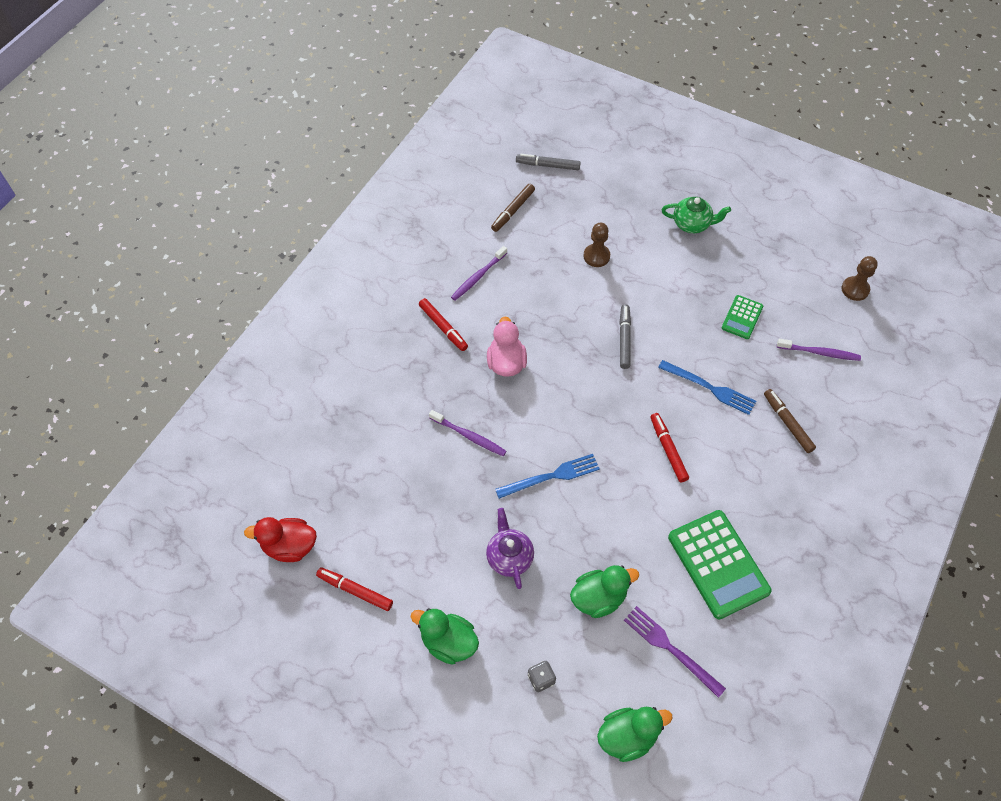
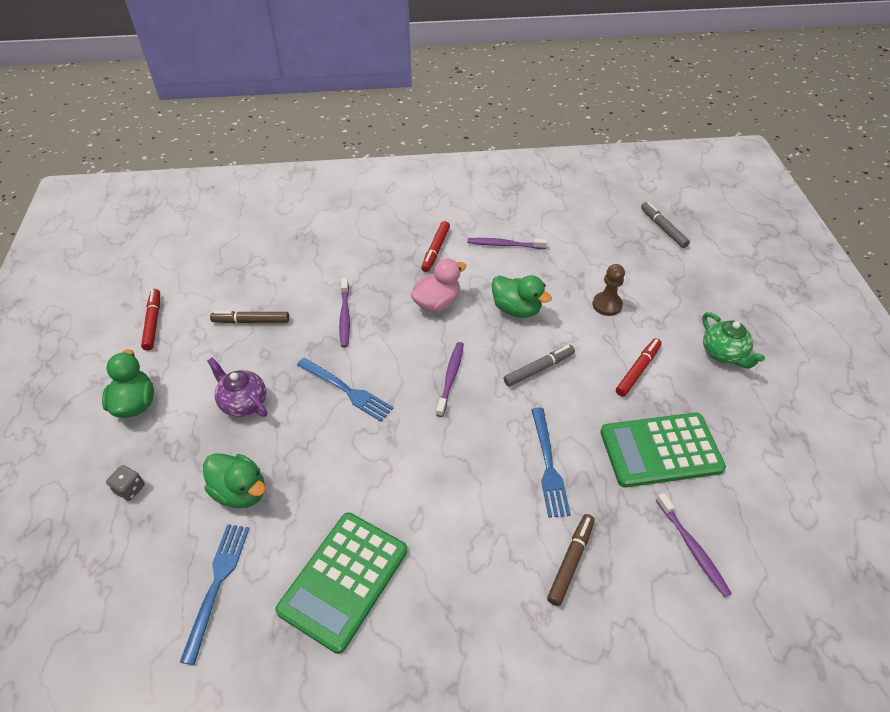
camera: 55 degrees right, 10 degrees down
(289, 546) = (171, 268): red duck -> none
(509, 557) = (243, 402): purple teapot -> purple teapot turned 90 degrees counterclockwise
(513, 211) = (592, 232): brown marker -> brown marker (251, 321)
(590, 399) = (451, 377): none -> purple toothbrush
(627, 736) = (98, 595): green duck -> green duck (516, 309)
(668, 450) = (446, 465): red marker -> red marker (637, 370)
(670, 648) = (217, 584): purple fork -> blue fork
(742, 317) = (660, 450): green calculator -> green calculator, size x1.89
(855, 289) = (816, 543): brown pawn -> none

